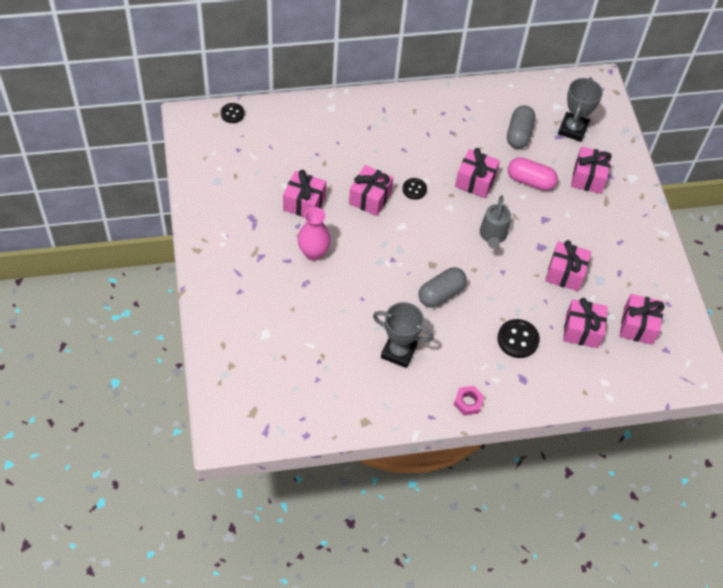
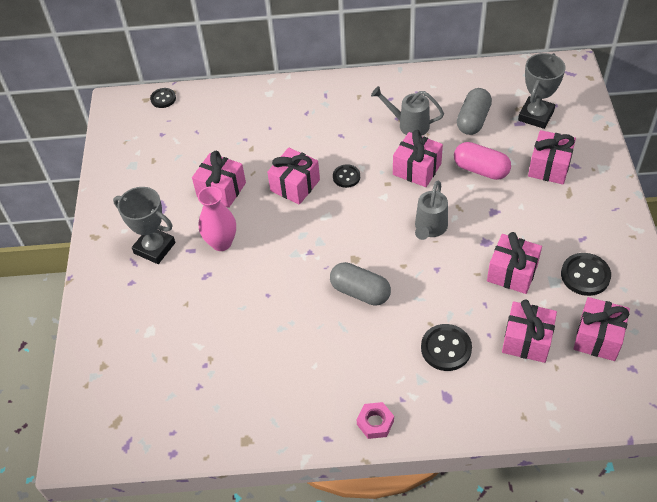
camera: 15 degrees right, 5 degrees down
(398, 351) = (300, 357): grey trophy -> grey trophy (154, 248)
(441, 293) = (360, 292): grey capsule -> grey capsule turned 60 degrees clockwise
(463, 139) = (409, 125): none -> grey watering can
(624, 274) = (585, 275): none -> black button

